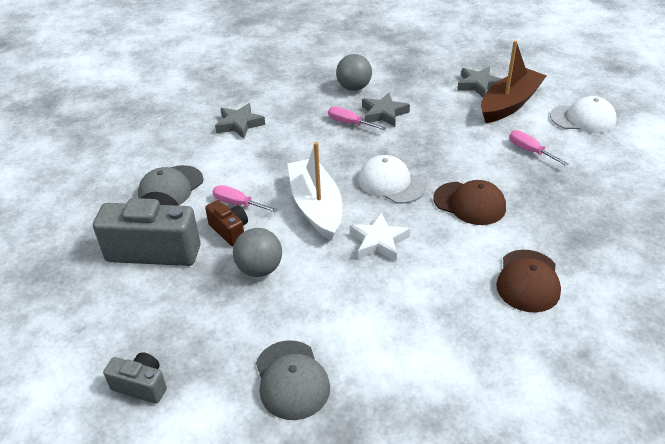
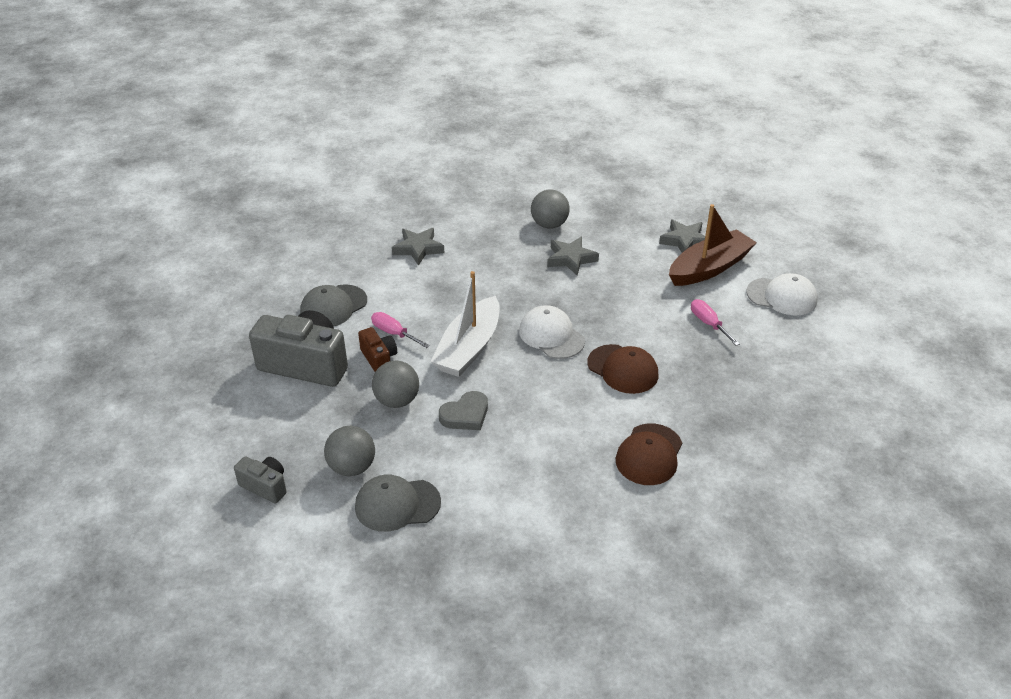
camera: 10 degrees right, 0 degrees up
(231, 347) = (352, 467): none -> grey ball
(291, 380) = (397, 504): grey cap -> grey cap turned 90 degrees clockwise
(316, 206) = (469, 348): white boat -> white boat turned 150 degrees counterclockwise
(333, 272) = (465, 415): none -> grey heart
(349, 123) = (531, 264): pink screwdriver -> none
(379, 241) = (518, 393): white star -> none

